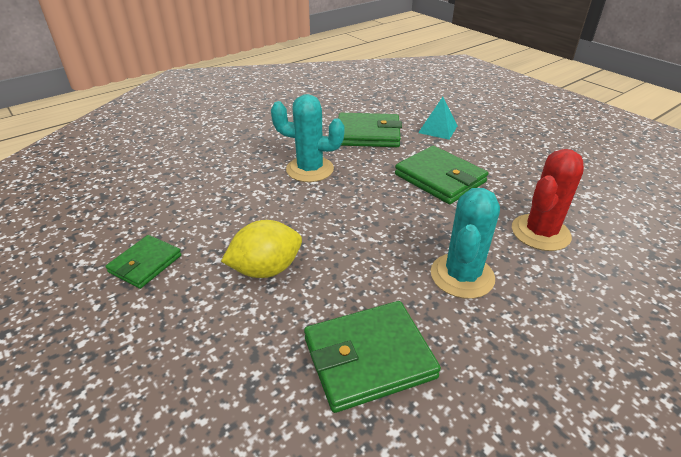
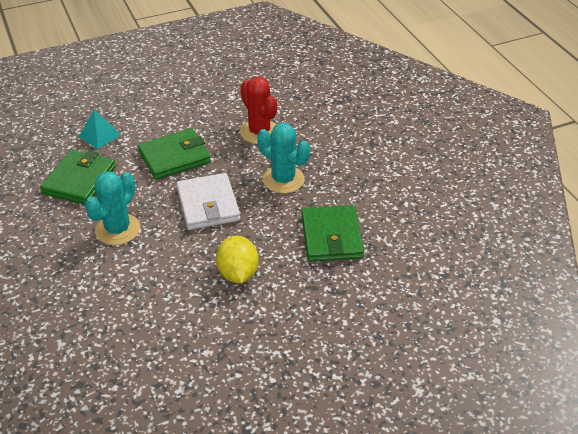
camera: 75 degrees left, 5 degrees up
(145, 264) = (201, 345): green wallet -> none
(375, 219) = (208, 205): none -> white wallet

